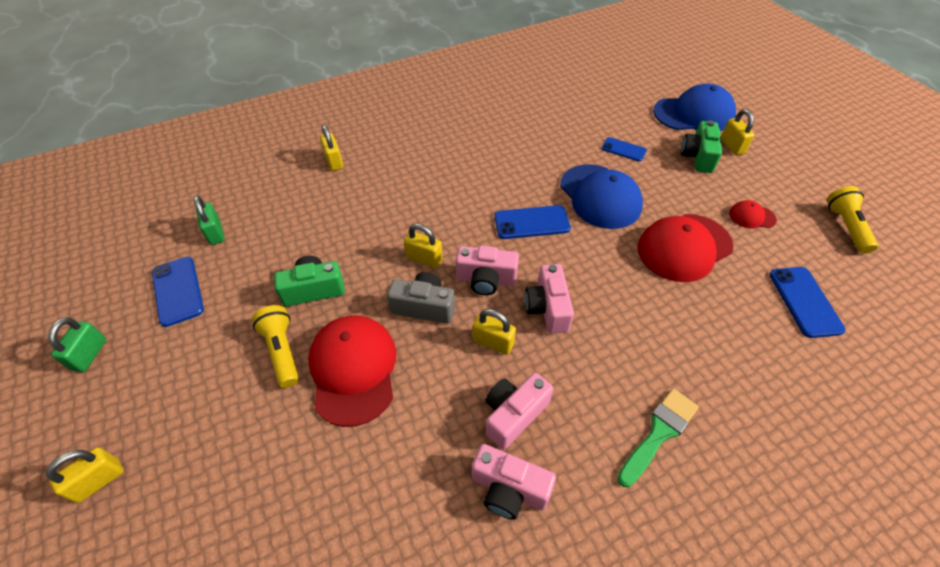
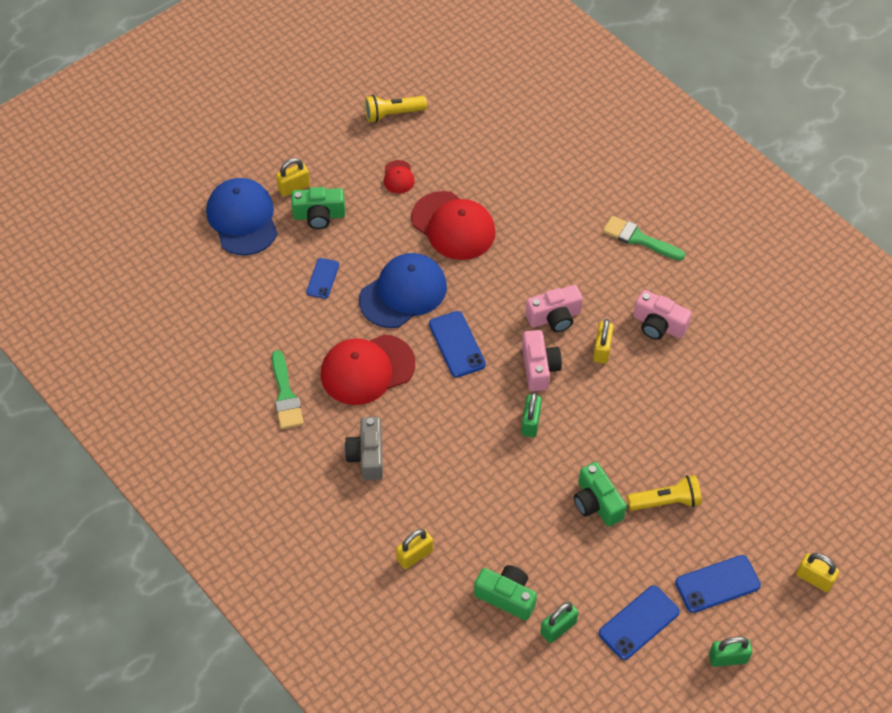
camera: 105 degrees left, 5 degrees up
(265, 206) = (506, 596): none -> green camera
(282, 351) = (666, 501): yellow flashlight -> yellow flashlight turned 150 degrees counterclockwise
(353, 370) = (663, 441): red cap -> red cap (367, 369)
(424, 259) = (530, 422): yellow padlock -> green padlock
(424, 307) = (584, 408): grey camera -> grey camera (367, 456)
(508, 116) = (285, 395): none -> green brush
(509, 489) = (712, 318): pink camera -> none
(805, 301) = (489, 149): blue phone -> blue phone (717, 584)

